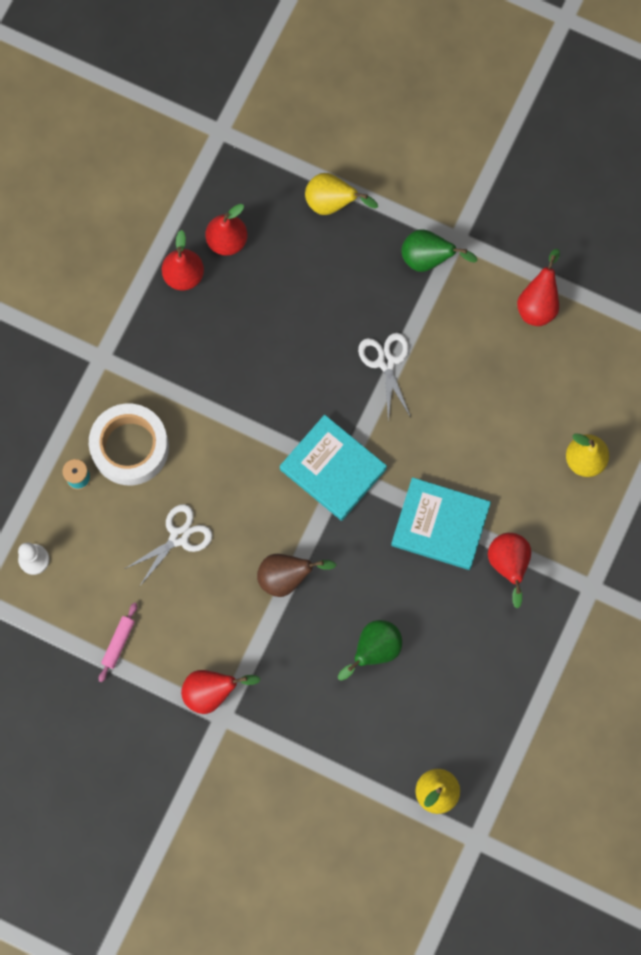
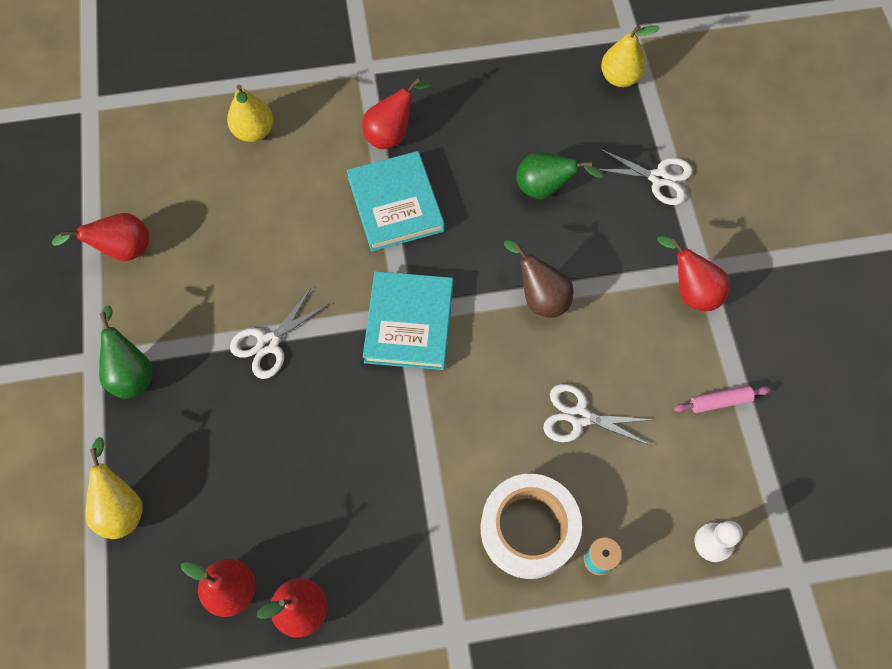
camera: 125 degrees left, 10 degrees down
(321, 746) = (658, 178): none -> white scissors

